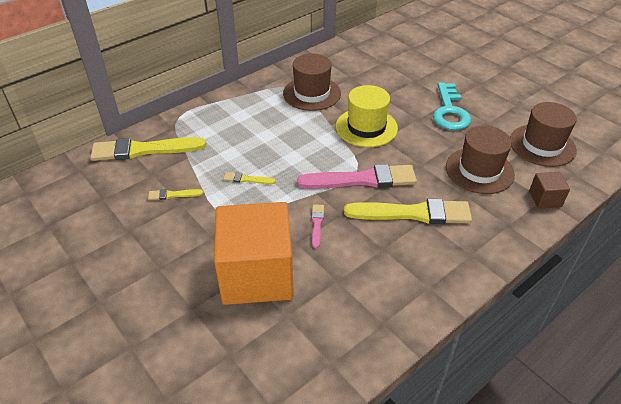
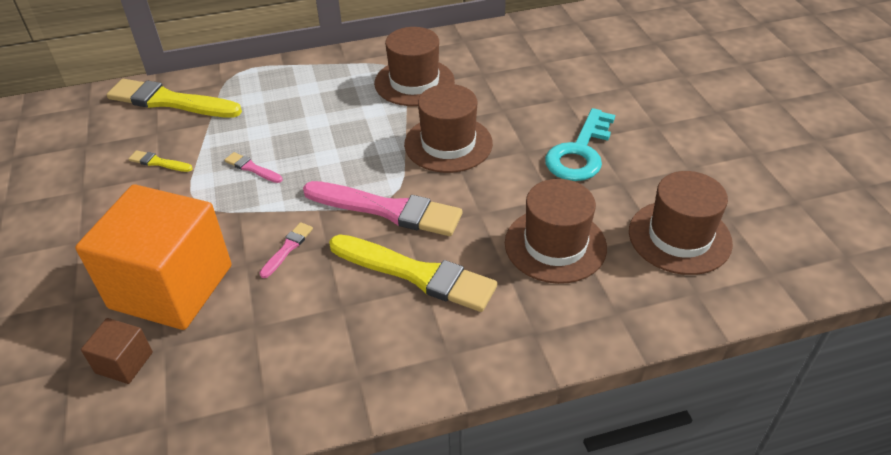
camera: 25 degrees right, 0 degrees up
(247, 179) = (252, 168): yellow brush -> pink brush
(366, 127) = (448, 144): yellow hat -> brown hat
(545, 199) = (619, 314): brown cube -> brown cube (124, 362)

